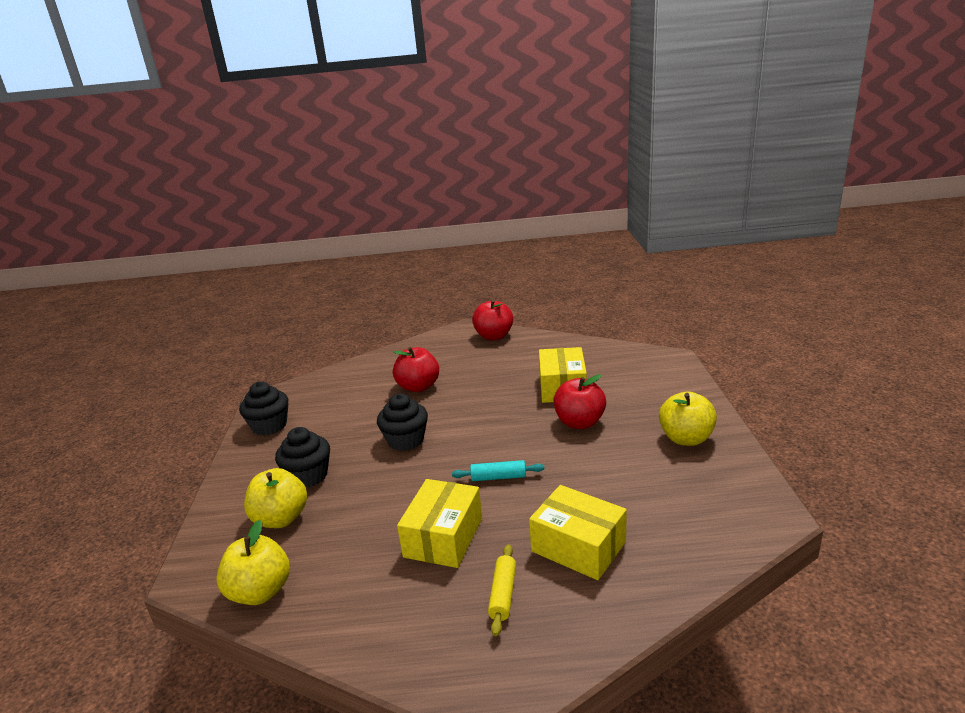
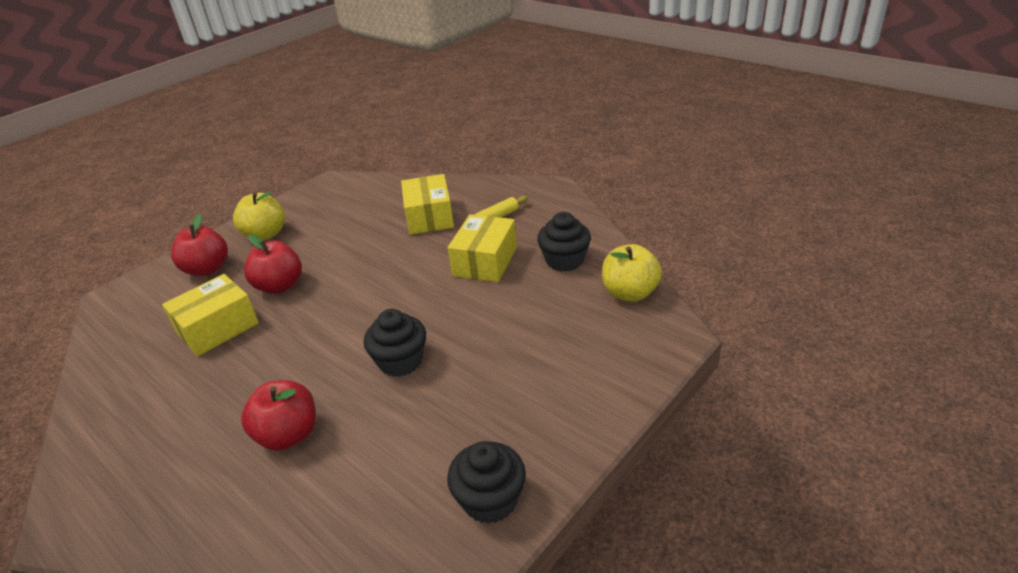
camera: 135 degrees left, 10 degrees up
(281, 518) = (575, 345): yellow apple -> none
(308, 476) = (517, 378): black cupcake -> black cupcake (564, 260)
(443, 537) = (485, 261): yellow box -> yellow box turned 45 degrees counterclockwise
(494, 336) = (90, 467): red apple -> red apple (207, 269)
(498, 477) = (397, 279): turquoise rolling pin -> none

